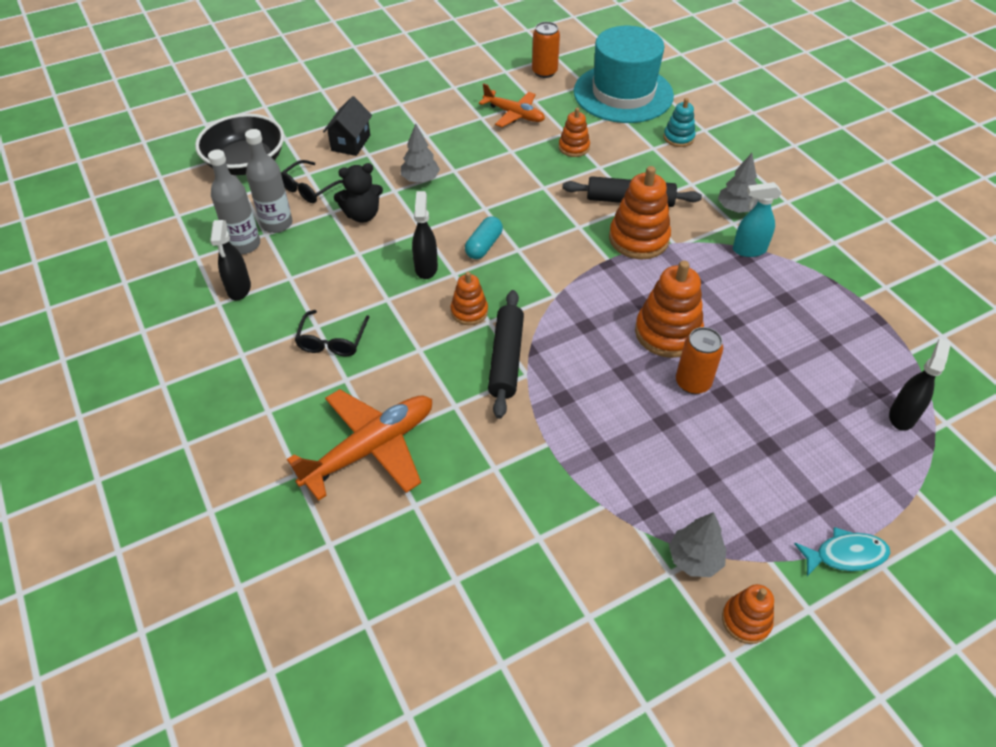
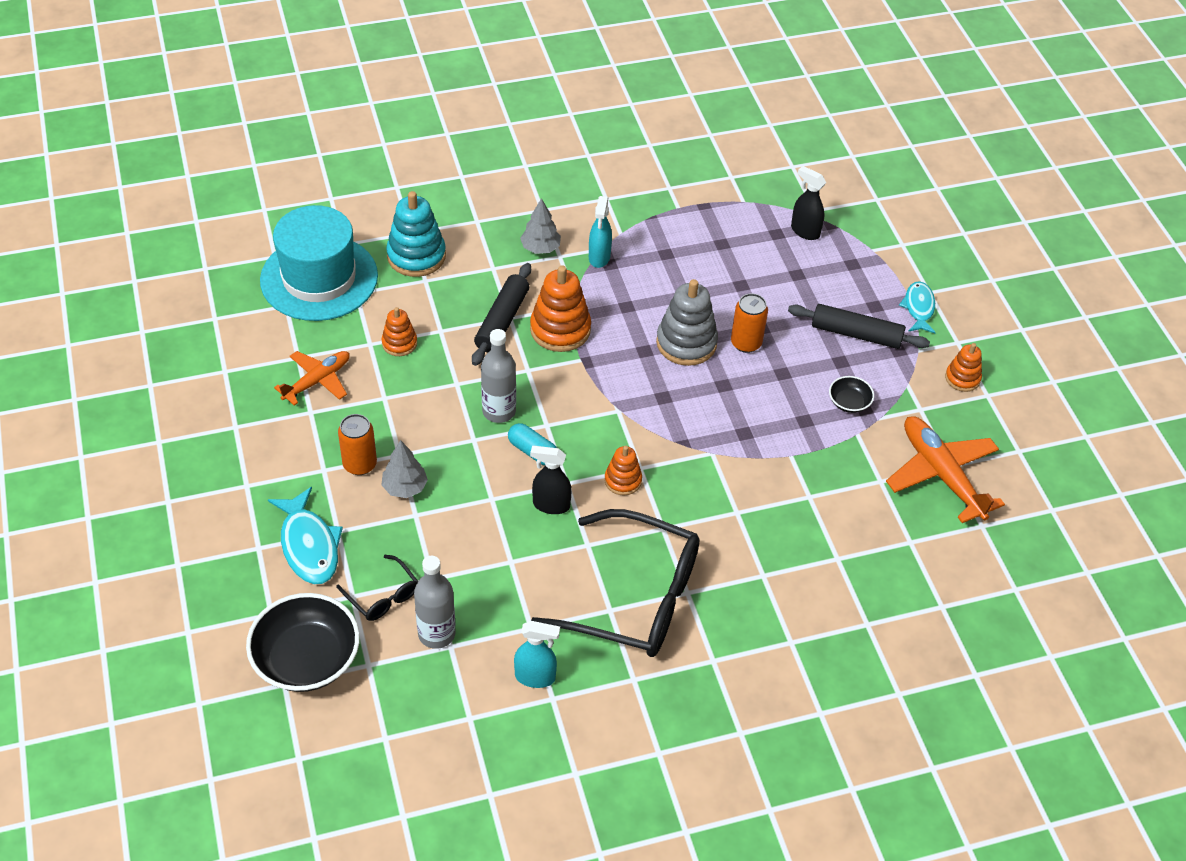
camera: 80 degrees left, 0 degrees up
(239, 289) = (535, 677): black spray bottle -> turquoise spray bottle
(244, 245) = (463, 668): grey bottle -> grey bottle (499, 411)
(332, 341) = (634, 598): black glasses -> black glasses, size x2.25
(351, 143) = (309, 545): black house -> turquoise fish
(362, 215) = (448, 550): black teddy bear -> none
(370, 449) = (773, 582): orange plane -> orange plane (941, 475)
(506, 359) = (690, 464): black rolling pin -> black rolling pin (856, 334)
(544, 72) = (244, 335): orange can -> orange can (360, 464)
(648, 492) = (849, 402): none -> black bowl
(667, 333) = (686, 343): orange stacking toy -> grey stacking toy
(678, 138) = (416, 256): turquoise stacking toy -> turquoise stacking toy, size x1.74
(694, 559) = (911, 392): grey tree -> none

